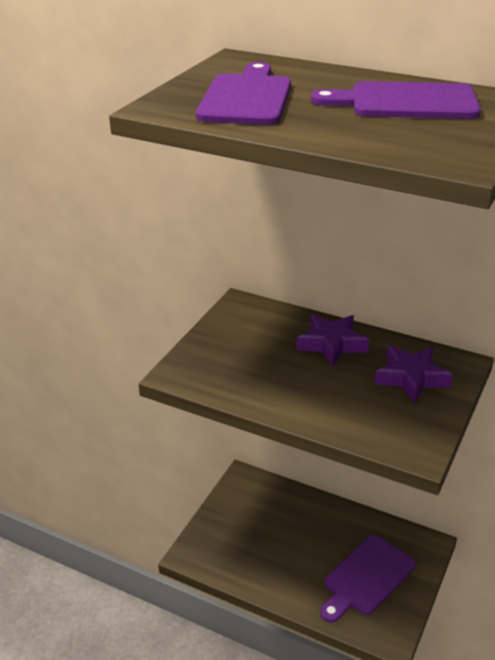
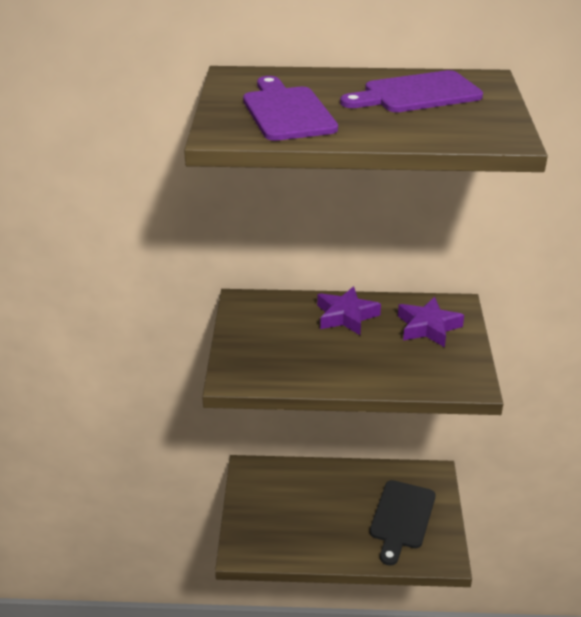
camera: 25 degrees left, 0 degrees up
(366, 577) = (401, 518): purple cutting board -> black cutting board

